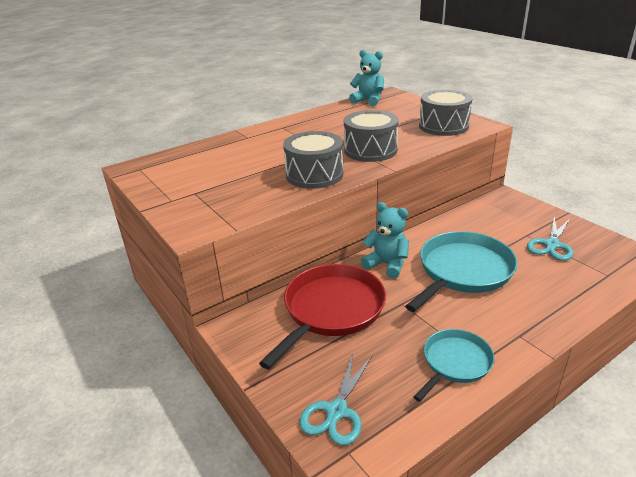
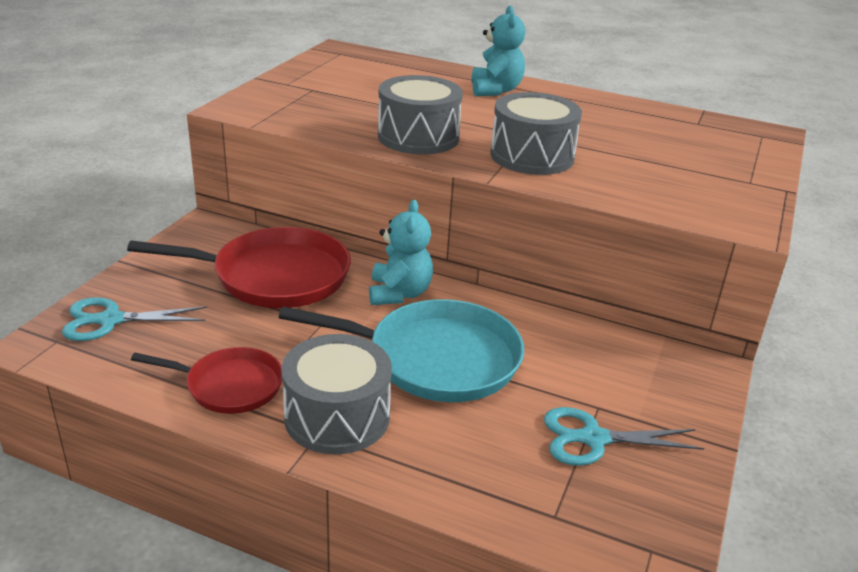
camera: 55 degrees right, 0 degrees up
(368, 101) = (710, 124): turquoise teddy bear -> turquoise teddy bear (495, 90)
(443, 126) = (693, 193): grey drum -> grey drum (337, 416)
(455, 362) = (230, 386): turquoise pan -> red pan

